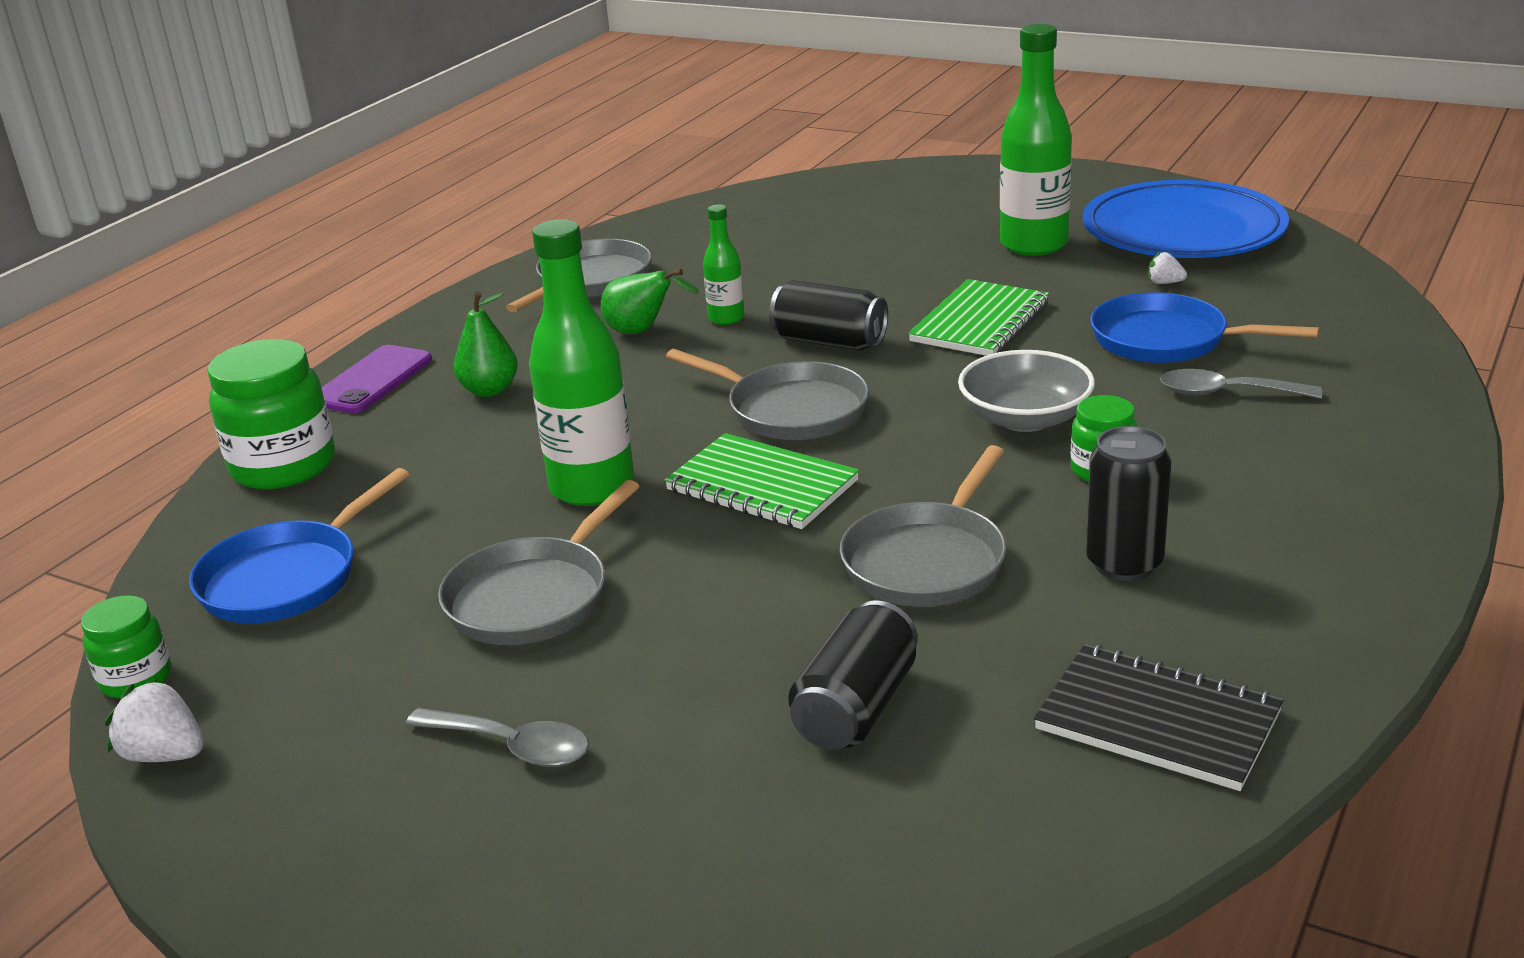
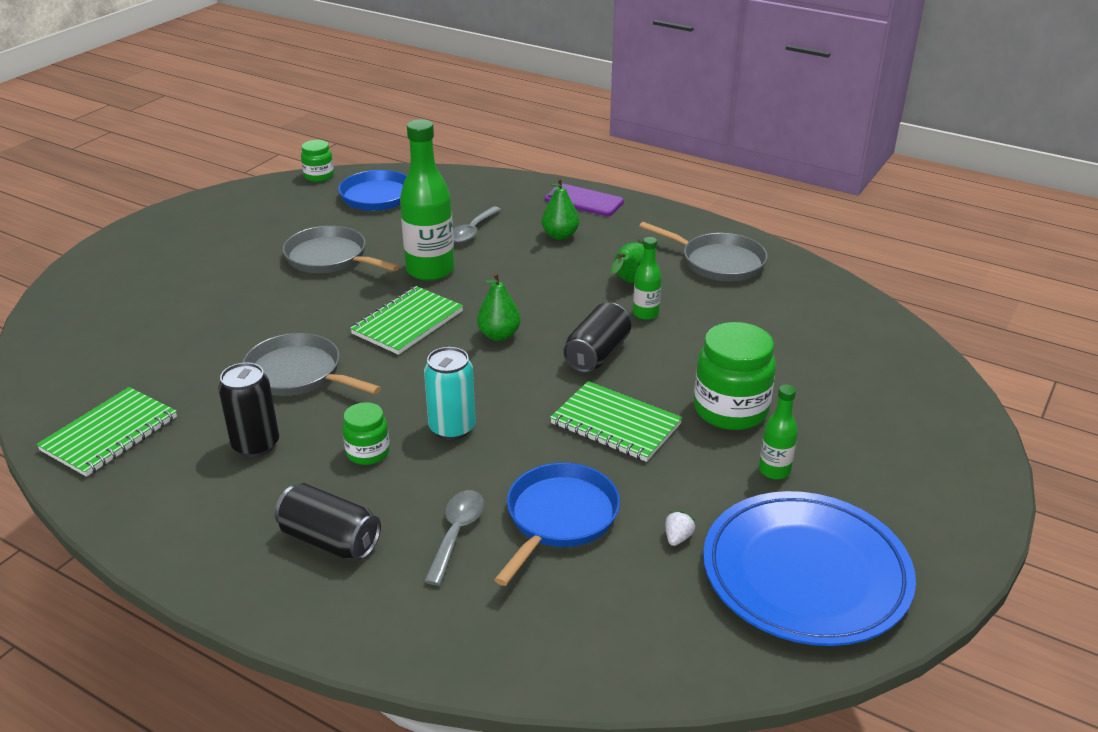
camera: 90 degrees right, 5 degrees up
(165, 755) = (262, 188): white strawberry -> none
(283, 466) = (490, 187): green jar -> green jar (730, 410)
(512, 746) = (216, 258): grey spoon -> grey spoon (472, 231)
(791, 410) = (499, 335): grey pan -> green pear
(856, 707) = (184, 343): black can -> black can (330, 540)
(1025, 419) = (452, 428): grey bowl -> turquoise can
(1033, 245) = (774, 470): green bottle -> green bottle, size x0.51
(1157, 721) = (109, 434): black notebook -> green notebook

